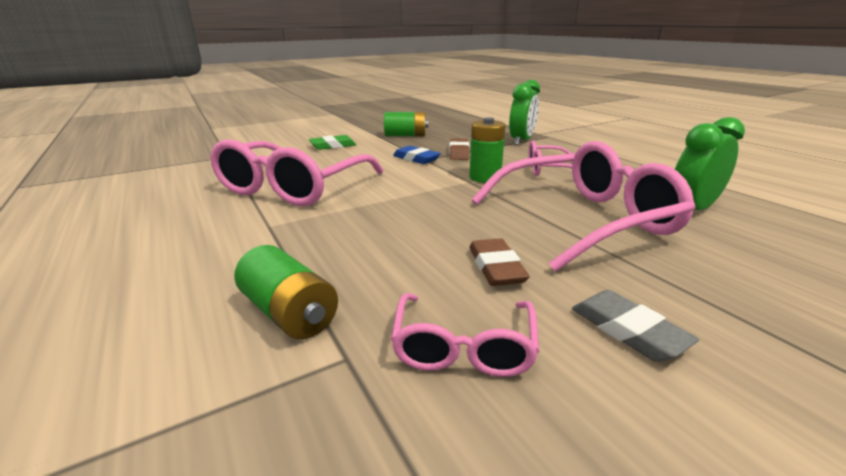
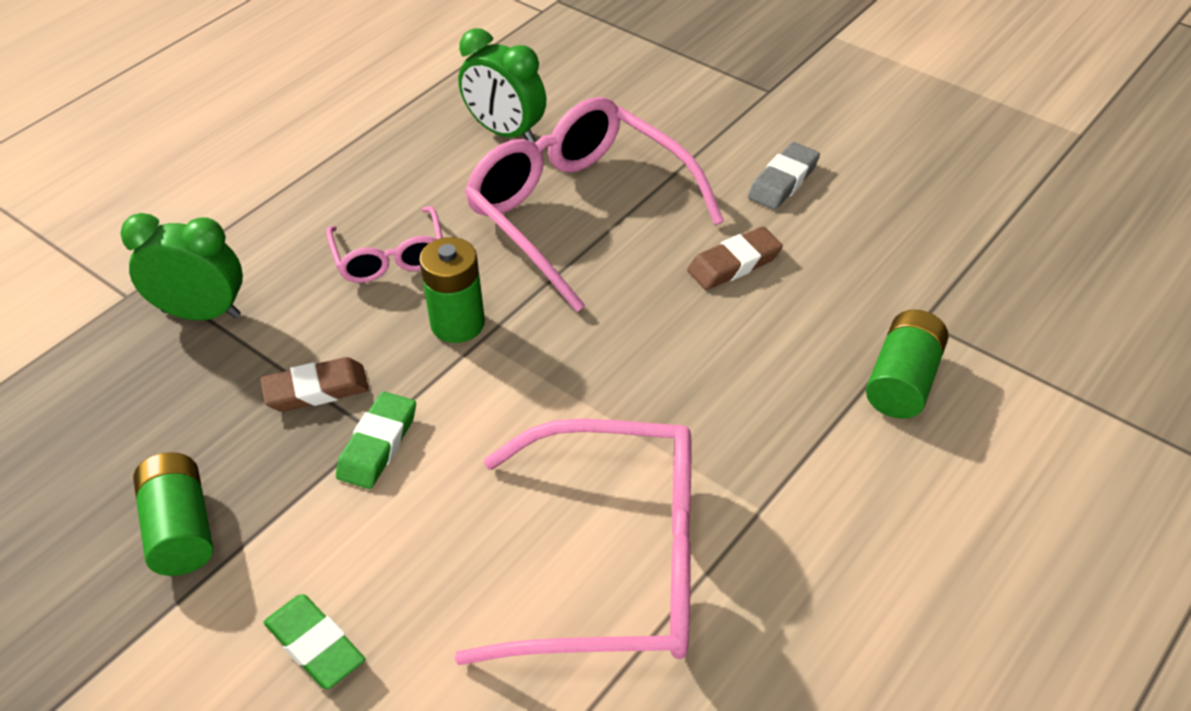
camera: 110 degrees left, 20 degrees up
(416, 159) = (378, 445): blue eraser -> green eraser
(463, 347) = (865, 261): pink glasses -> none

